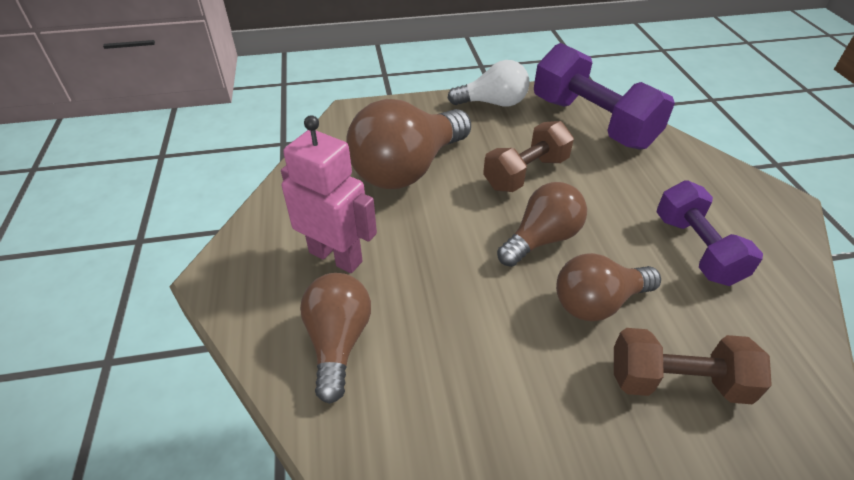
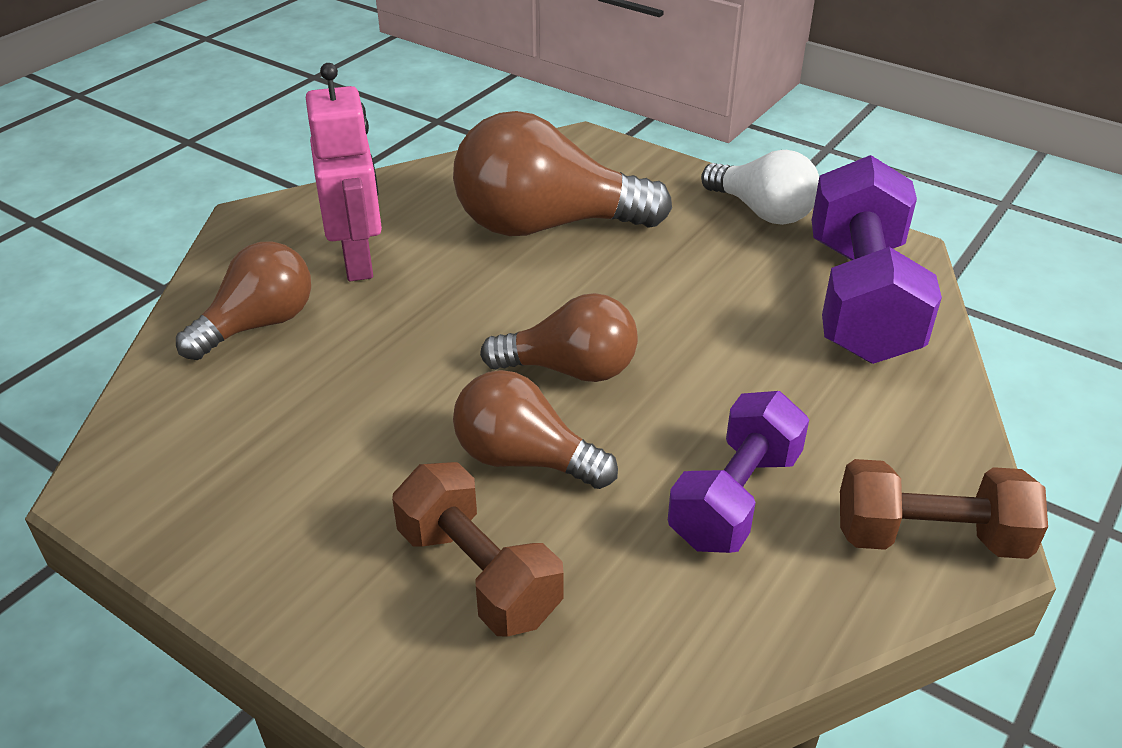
camera: 45 degrees right, 5 degrees down
(526, 173) = (668, 302): brown dumbbell -> brown dumbbell (929, 537)

